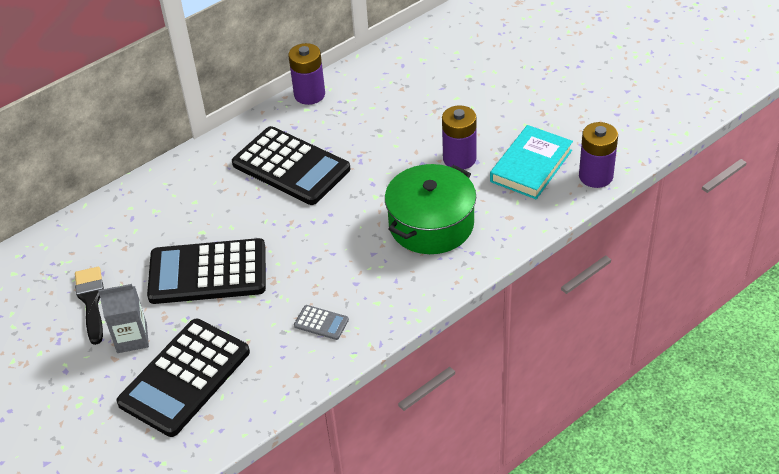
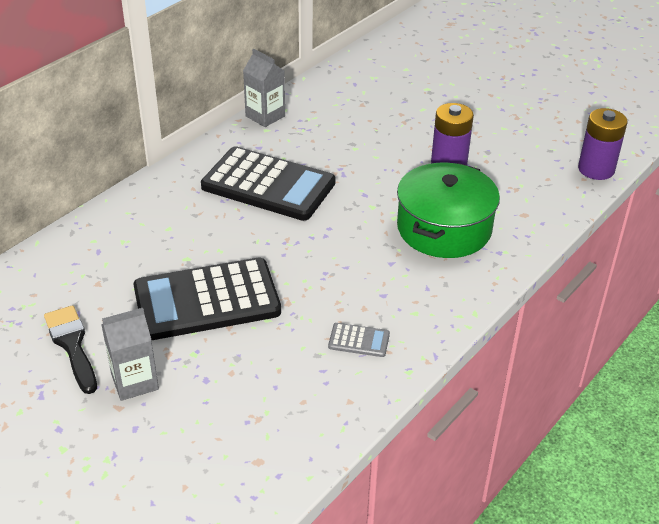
camera: 15 degrees left, 5 degrees down
(185, 377) = (214, 419): black calculator -> none
(309, 94) = (265, 116): purple battery -> grey carton
(531, 166) = (526, 165): turquoise book -> none

